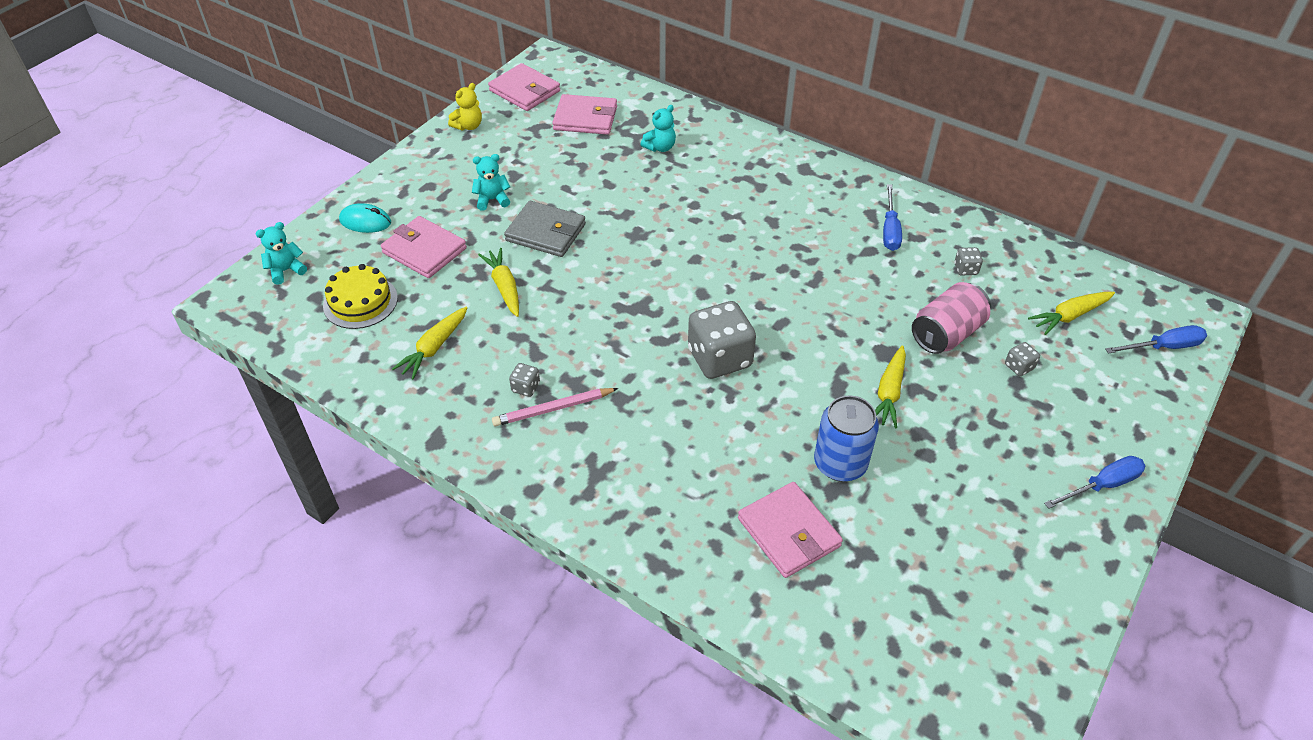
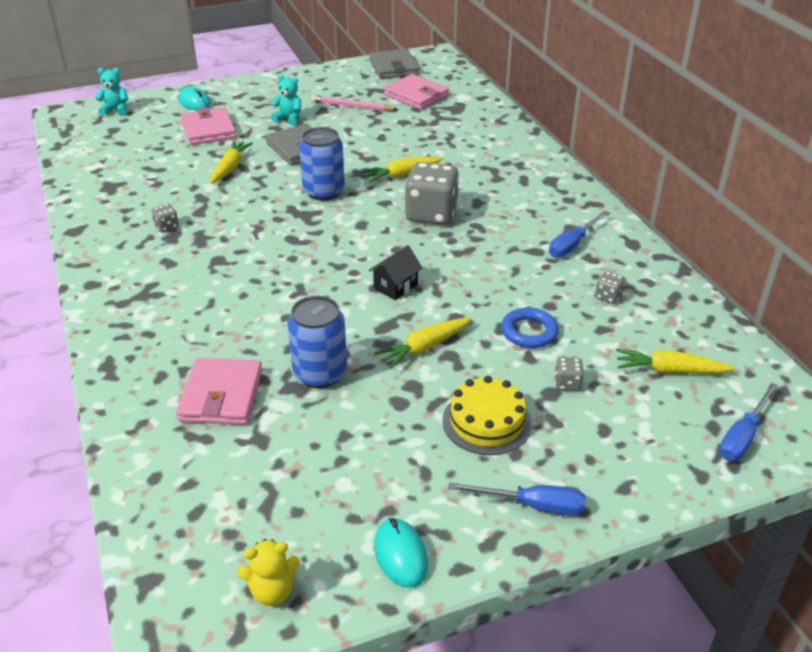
camera: 35 degrees right, 10 degrees down
(360, 302) = (134, 141): yellow cake -> yellow cake (486, 422)
(434, 348) = (142, 182): yellow carrot -> yellow carrot (402, 175)
(468, 126) = (329, 75): yellow teddy bear -> yellow teddy bear (272, 591)
(524, 91) = (394, 67): pink wallet -> grey wallet
(553, 409) = (166, 246): pink pencil -> pink pencil (351, 106)
(627, 273) = (324, 191): none -> blue can
(660, 147) = (449, 129): turquoise teddy bear -> none
(719, 358) = (320, 267): grey dice -> grey dice (431, 214)
(803, 344) = (395, 287): none -> black house
(946, 334) = (529, 332): pink can -> blue ring
(1066, 582) = (400, 555): none -> turquoise mouse
(1163, 347) = (742, 436): blue screwdriver -> blue screwdriver turned 105 degrees clockwise

